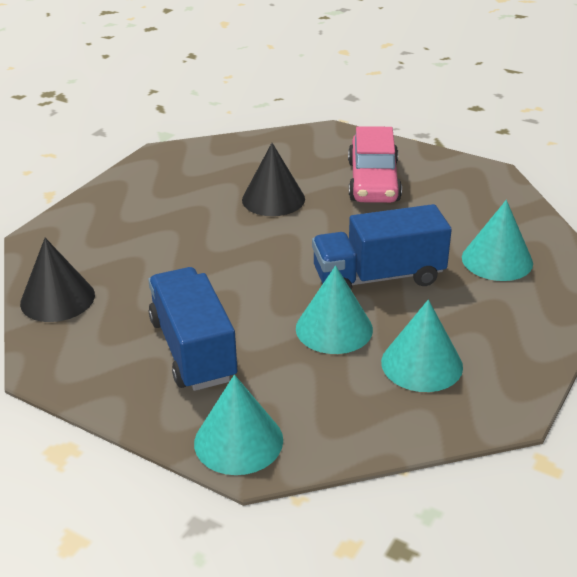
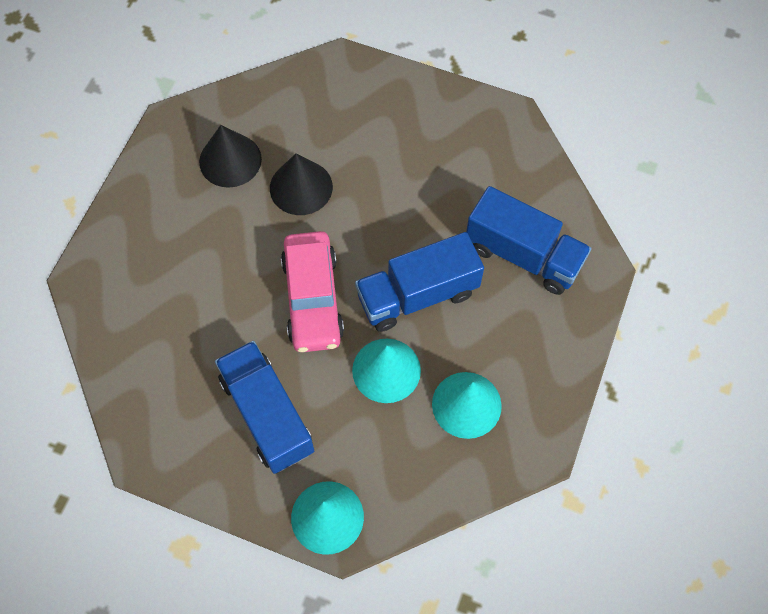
camera: 10 degrees left, 30 degrees up
(57, 299) = (127, 365): black cone -> black cone (230, 160)
(373, 181) = (396, 145): pink car -> pink car (312, 298)
(497, 260) = (523, 255): turquoise cone -> blue truck

